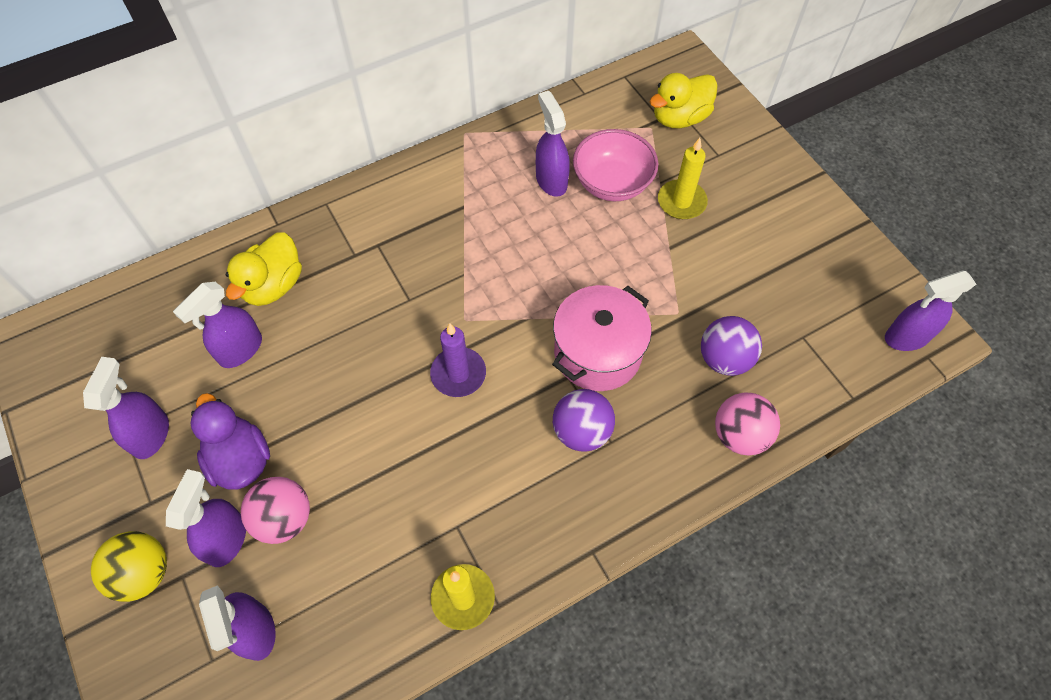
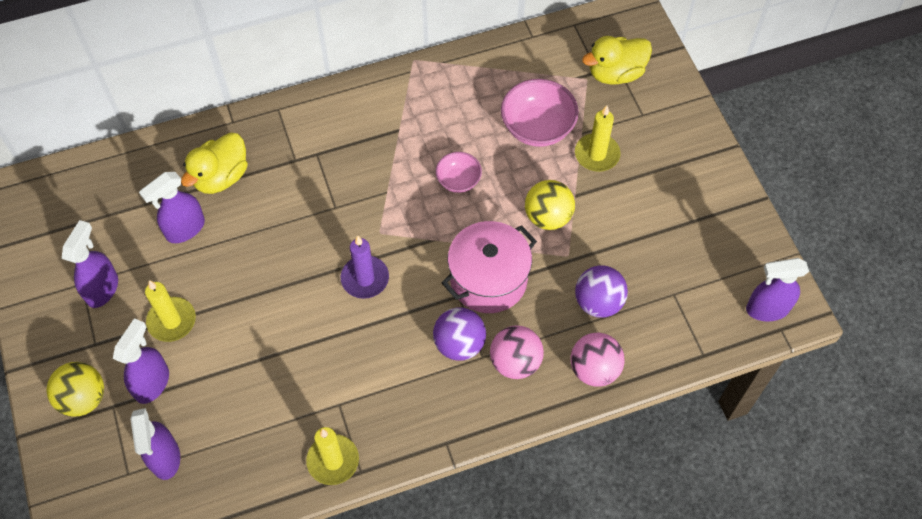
camera: 10 degrees right, 0 degrees up
(240, 459) = (172, 321): purple duck -> yellow candle
(284, 518) = (200, 374): pink ball -> pink ball (515, 362)
(540, 250) = (458, 180): none -> pink bowl
(551, 180) = (482, 117): purple spray bottle -> none
(646, 275) = (548, 217): none -> yellow ball

